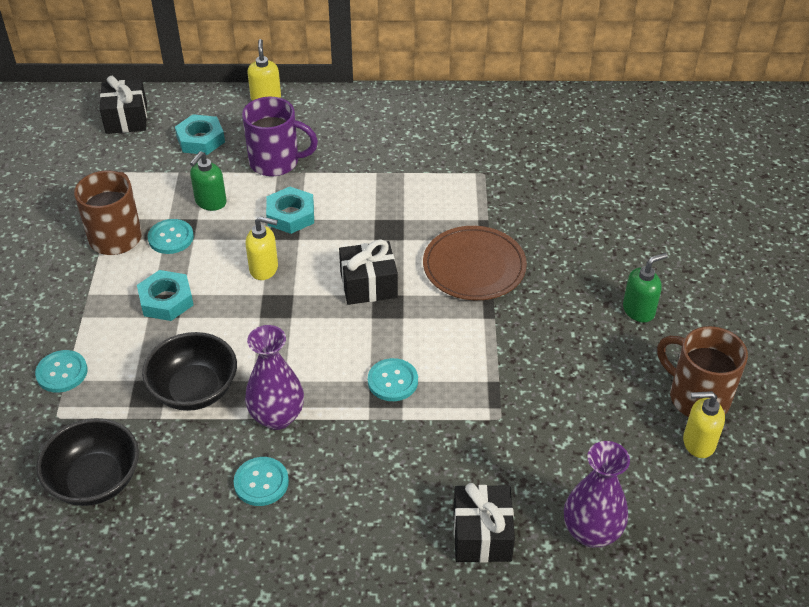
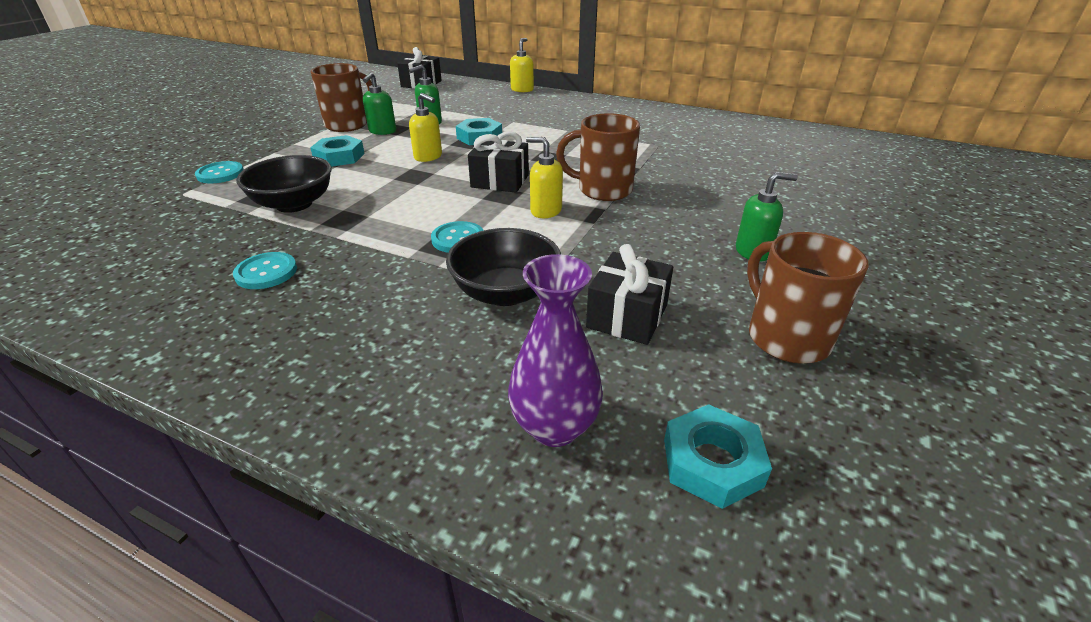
camera: 25 degrees right, 10 degrees down
(95, 480) = (151, 234): black bowl -> black bowl (505, 293)
(171, 238) = (382, 131): turquoise button -> green soap dispenser
(200, 139) = (457, 98): turquoise nut -> turquoise nut (712, 462)
(276, 162) = (497, 114): purple mug -> none
(277, 417) = (334, 235): purple vase -> none
(474, 267) = (603, 190): brown plate -> brown mug
(482, 535) = (421, 382): black gift -> black gift (627, 316)
(698, 443) = (764, 381): yellow soap dispenser -> yellow soap dispenser (545, 211)

